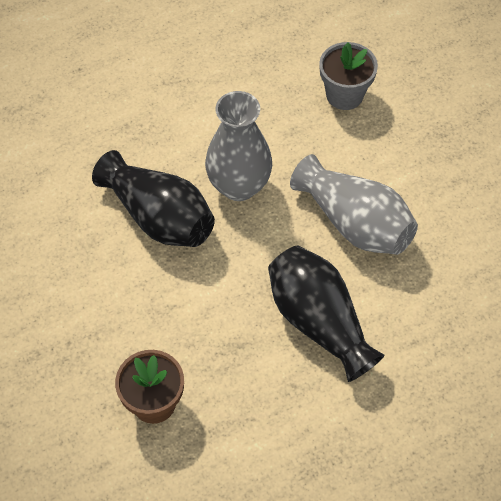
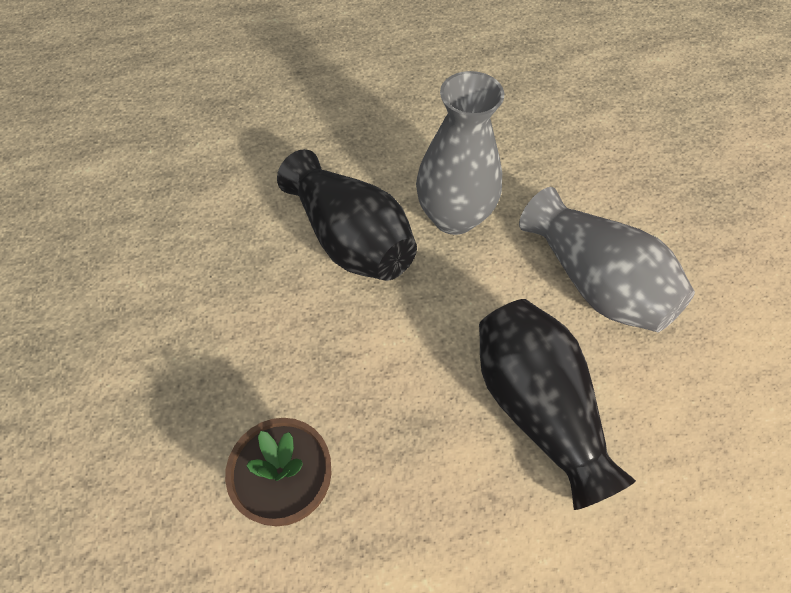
camera: 10 degrees right, 0 degrees up
(344, 95) = (592, 134): grey flower pot -> none

